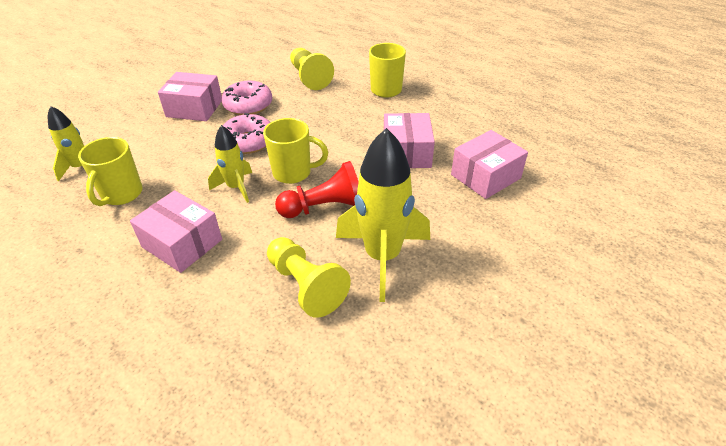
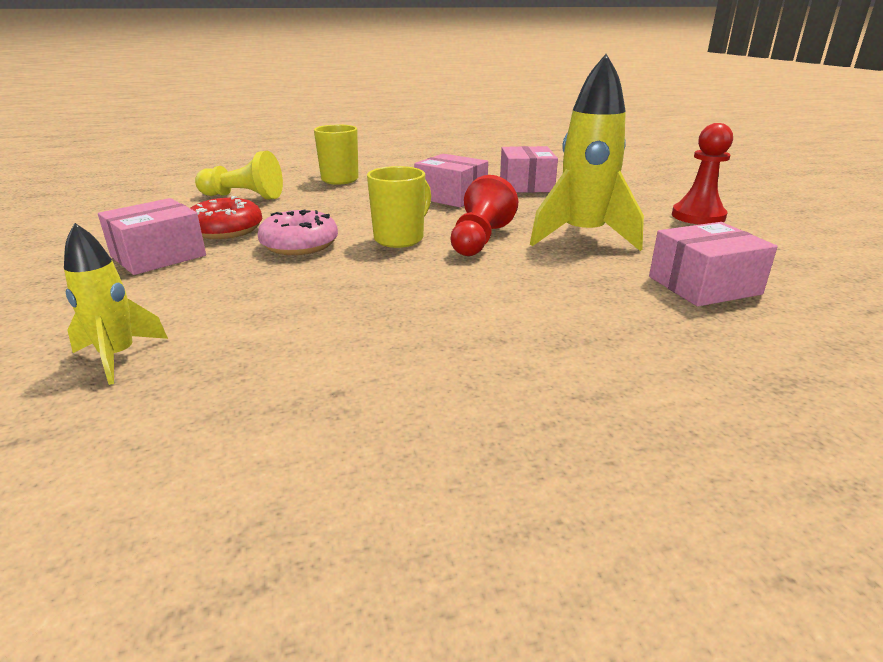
camera: 55 degrees left, 15 degrees down
(121, 194) = (258, 336): yellow mug -> none
(182, 243) = (434, 316): pink box -> pink box (704, 285)
(236, 187) = (376, 268): yellow rocket -> none
(248, 105) = (226, 230): pink donut -> red donut
(306, 286) = (587, 272): yellow pawn -> none
(520, 316) = (698, 216): none -> red pawn

